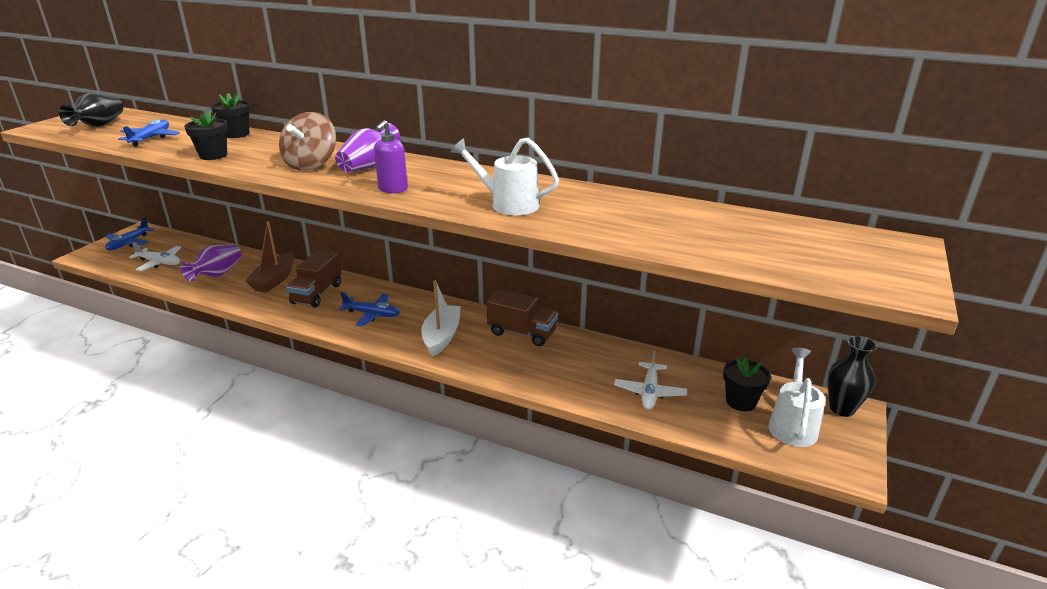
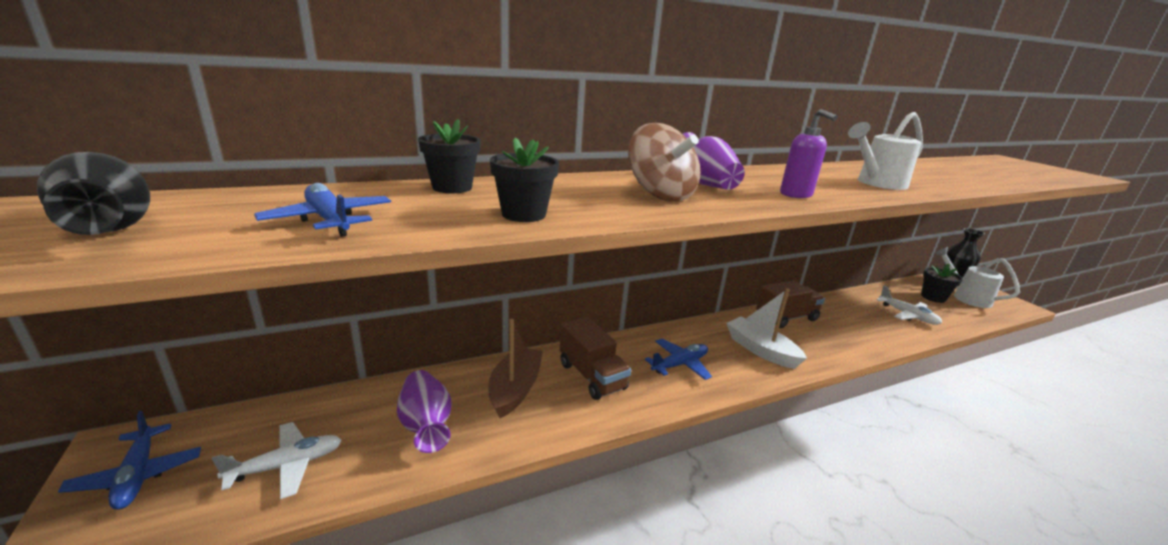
camera: 50 degrees left, 5 degrees down
(274, 280) = (515, 389): brown boat -> brown boat turned 135 degrees counterclockwise

